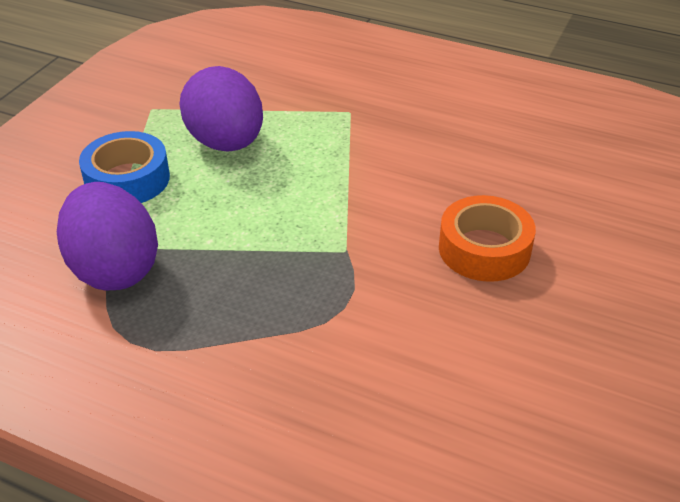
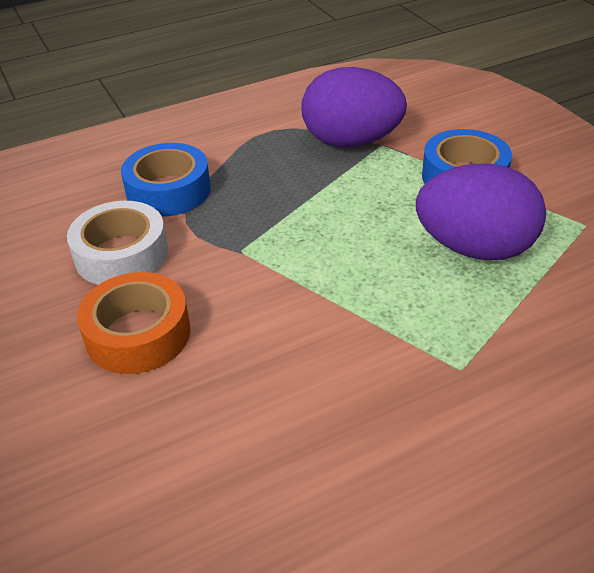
camera: 130 degrees right, 0 degrees up
(312, 351) = (168, 191): none -> blue tape
(426, 318) = (121, 254): none -> white tape

